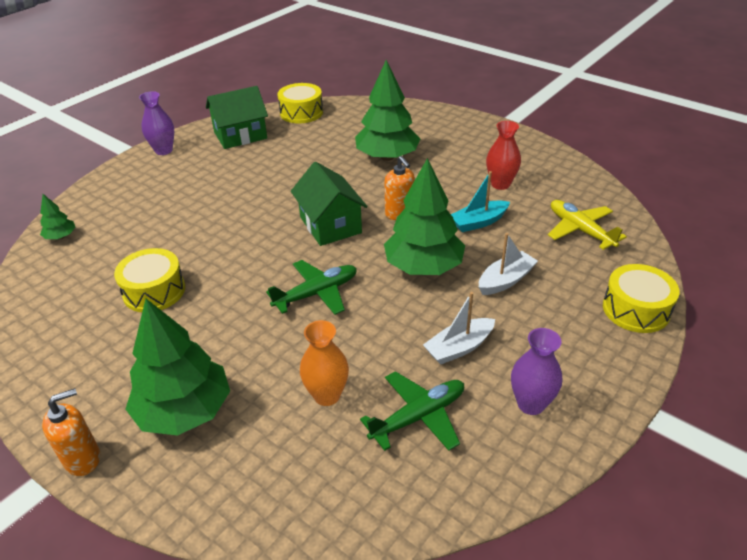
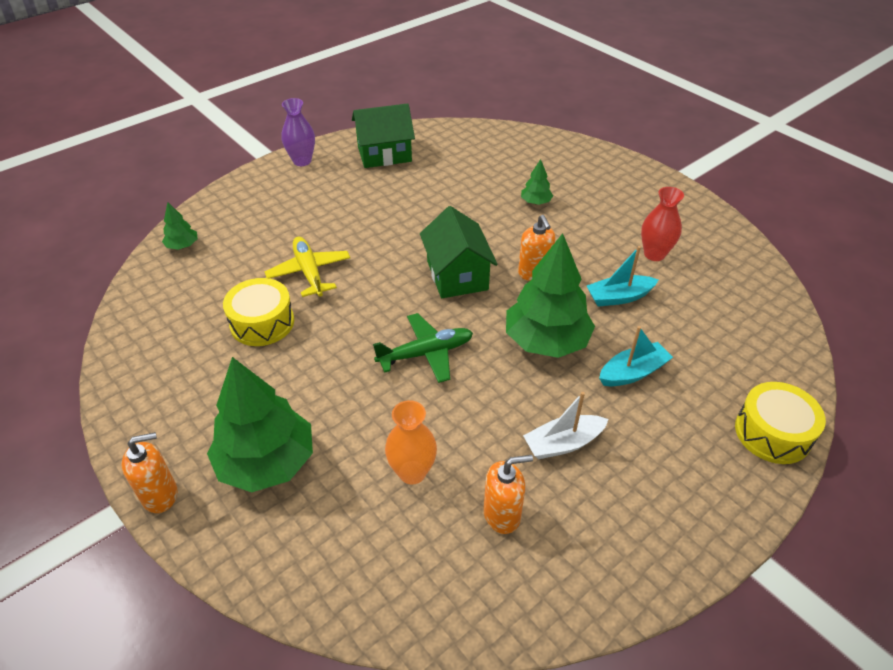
camera: 10 degrees right, 5 degrees up
(301, 113) = (454, 135): yellow drum -> none
(387, 157) = (535, 202): green tree -> green tree, size x0.45
(418, 416) = (502, 515): green plane -> orange soap dispenser
(505, 280) = (632, 372): white boat -> turquoise boat
(531, 404) = (626, 524): purple vase -> none
(580, 230) = (732, 325): yellow plane -> yellow plane (309, 272)

